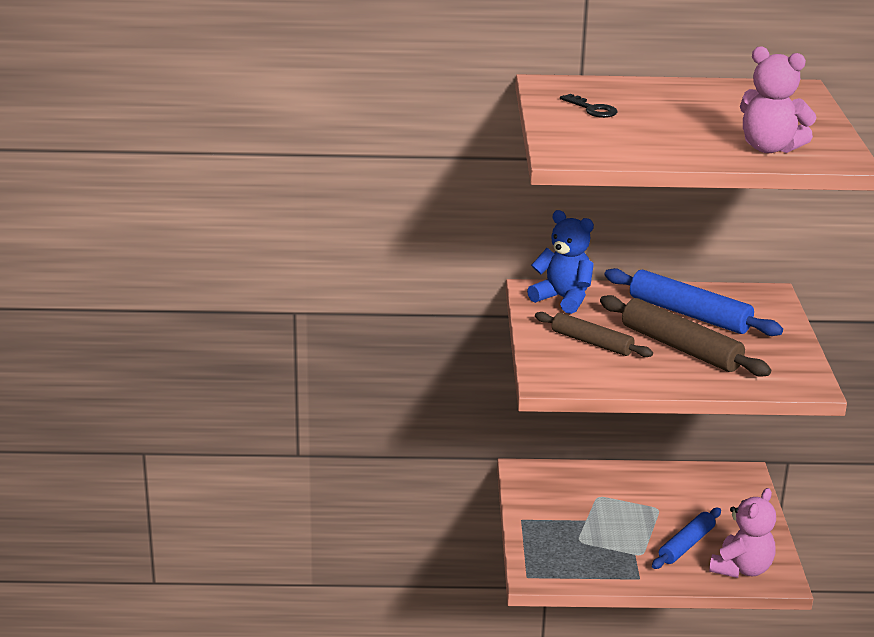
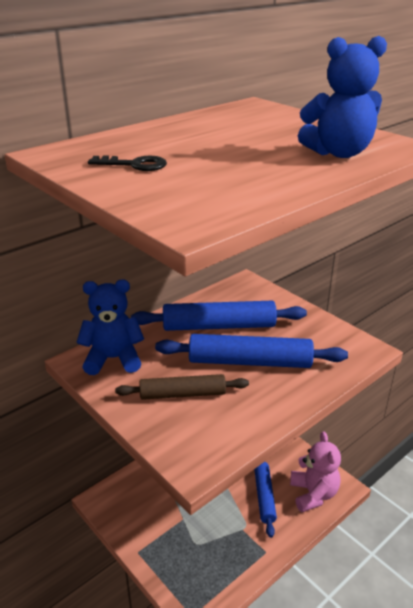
camera: 40 degrees left, 5 degrees up
(680, 347) = (250, 361): brown rolling pin -> blue rolling pin
(769, 148) = (338, 153): pink teddy bear -> blue teddy bear

